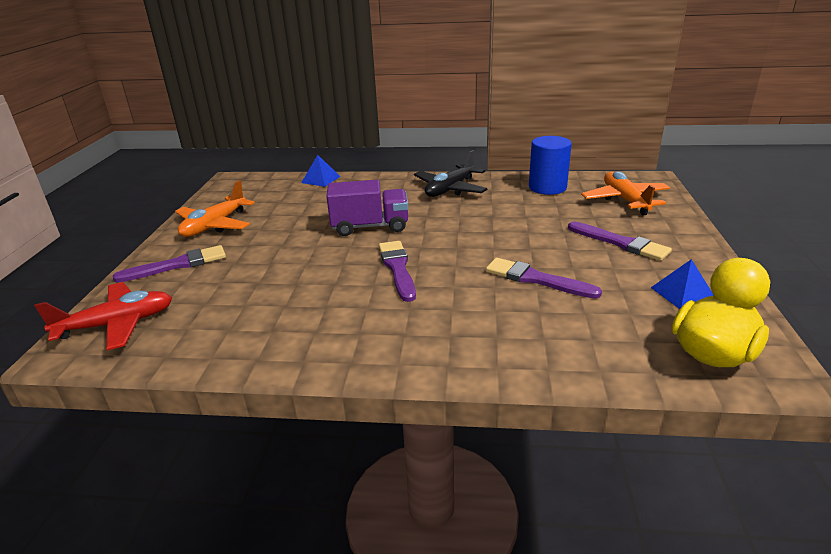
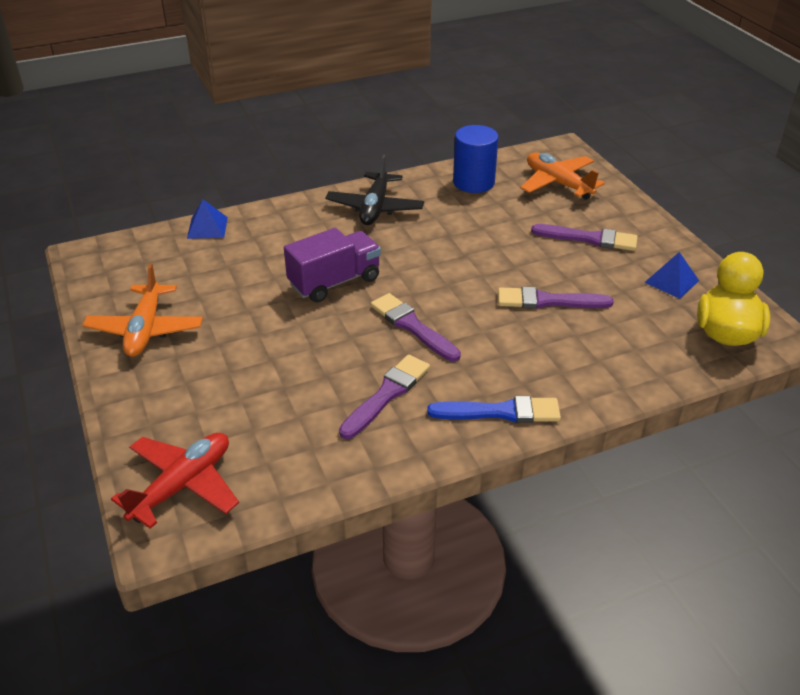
camera: 30 degrees left, 10 degrees up
(177, 265) = (163, 394): purple brush -> purple brush (387, 394)
(406, 351) = (500, 412): none -> blue brush

